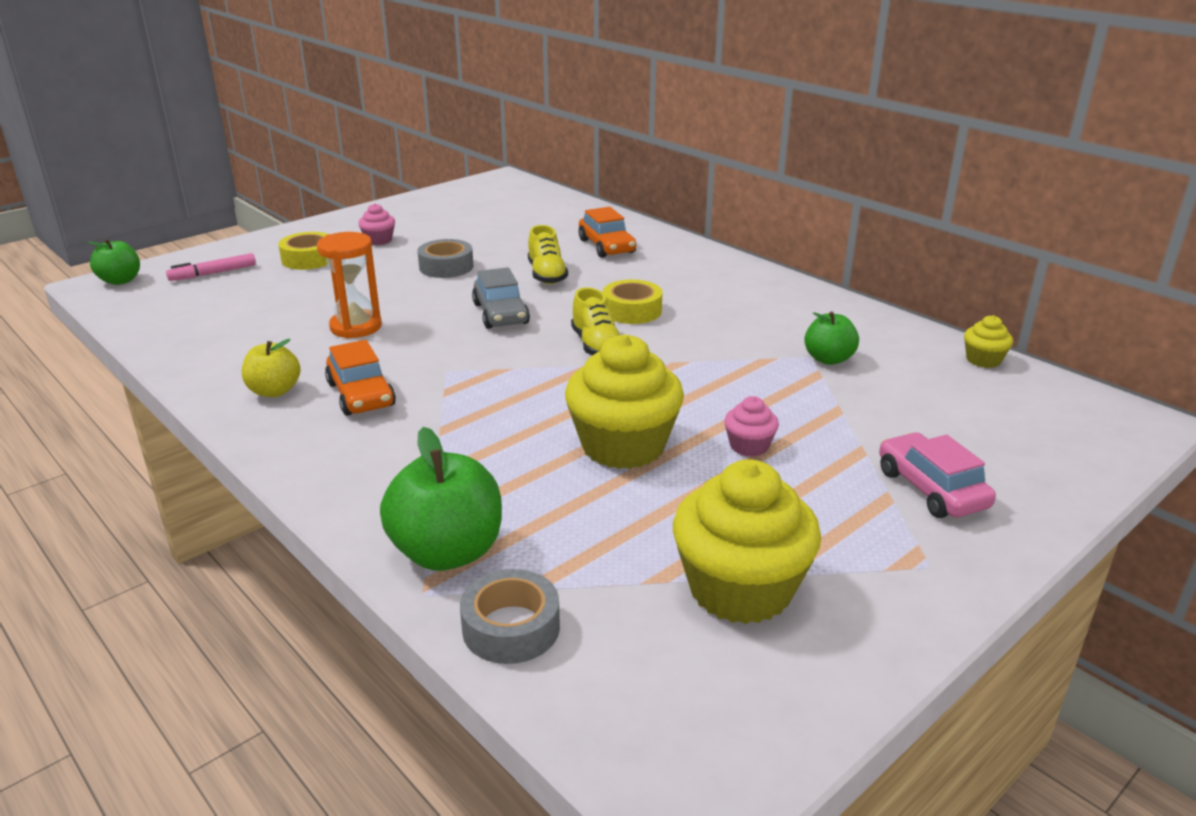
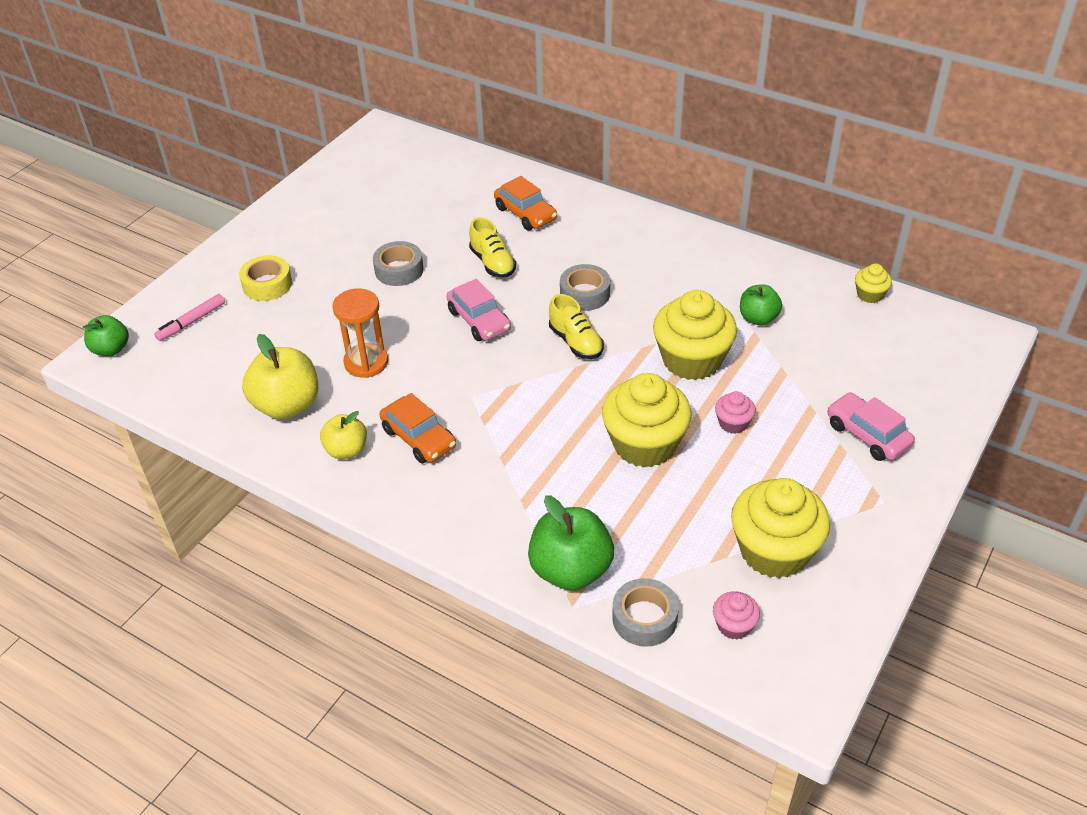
camera: 15 degrees left, 15 degrees up
(246, 346) = (287, 405): none -> yellow apple
(379, 240) = (316, 245): pink cupcake -> pink cupcake (734, 625)
(500, 314) = (479, 320): grey car -> pink car
(632, 311) = (585, 294): yellow tape -> grey tape
(726, 381) = (692, 360): none -> yellow cupcake

